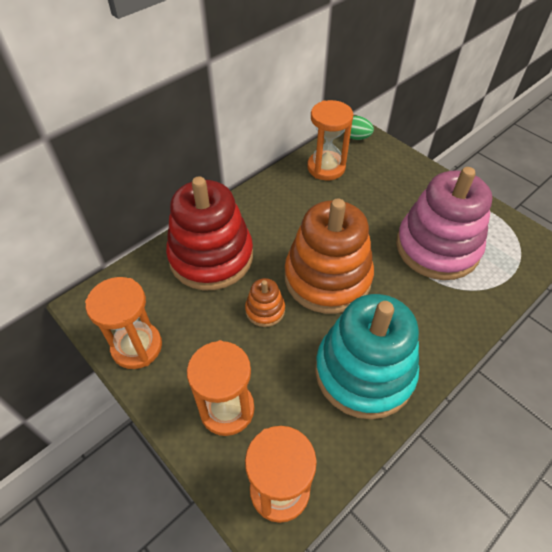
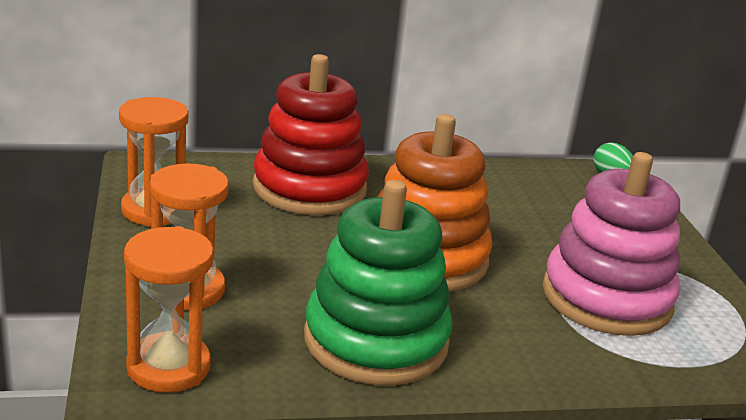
camera: 30 degrees right, 25 degrees down
(265, 310) = (319, 247): orange stacking toy -> none
(326, 168) = (536, 183): orange hourglass -> none
(364, 372) = (376, 340): turquoise stacking toy -> green stacking toy

